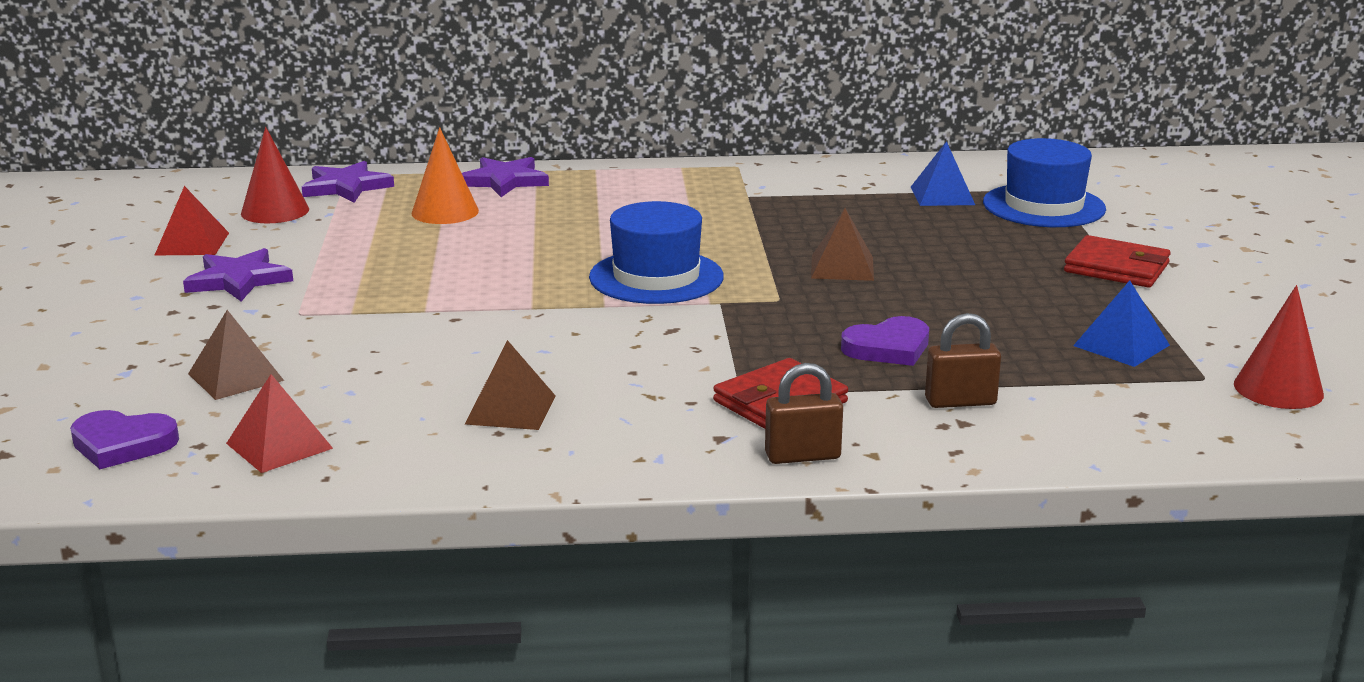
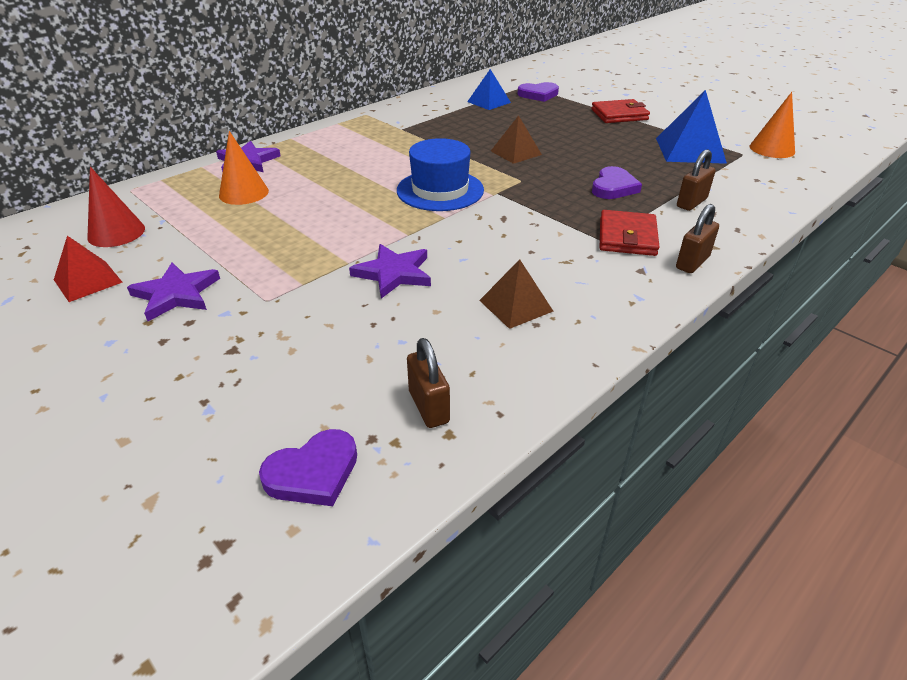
camera: 40 degrees left, 15 degrees up
(235, 377) = (304, 369): brown pyramid -> none
(279, 446) = (428, 407): red pyramid -> brown padlock
(346, 187) = (143, 198): purple star -> purple star (394, 273)
(1043, 206) = (538, 94): blue hat -> purple heart
(1121, 345) = (690, 150): blue pyramid -> blue pyramid, size x1.58
(1278, 389) = (772, 149): red cone -> orange cone

